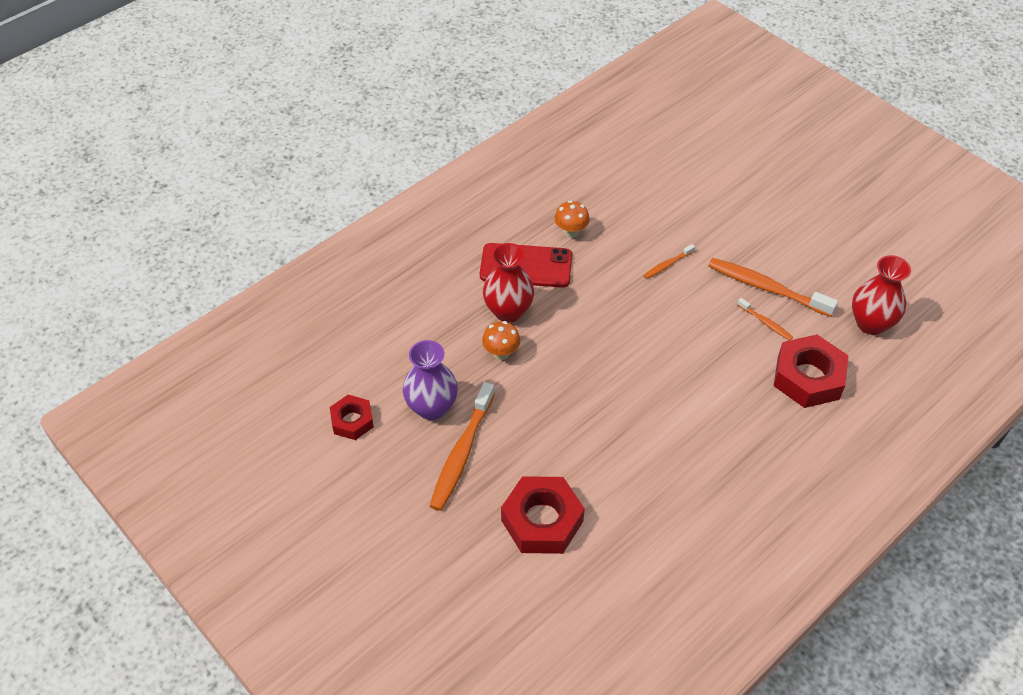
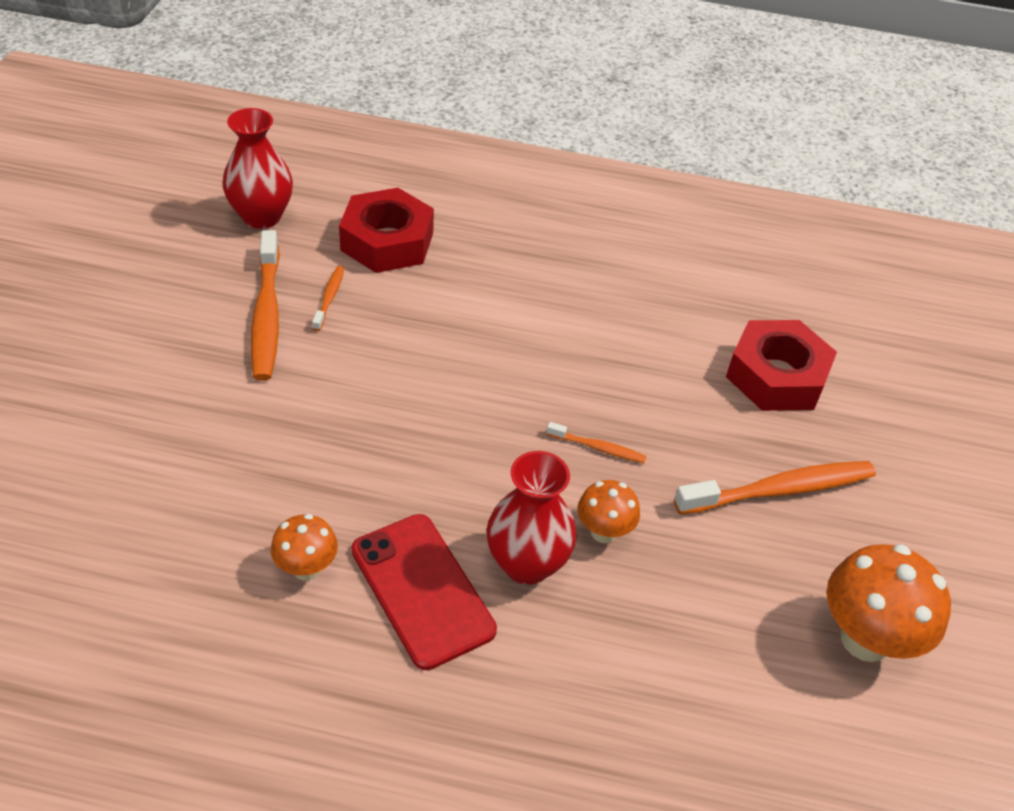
camera: 130 degrees left, 5 degrees down
(352, 421) = (865, 639): red nut -> orange mushroom
(432, 407) = (755, 559): purple vase -> none
(667, 265) = (294, 424): orange toothbrush -> orange toothbrush (598, 448)

